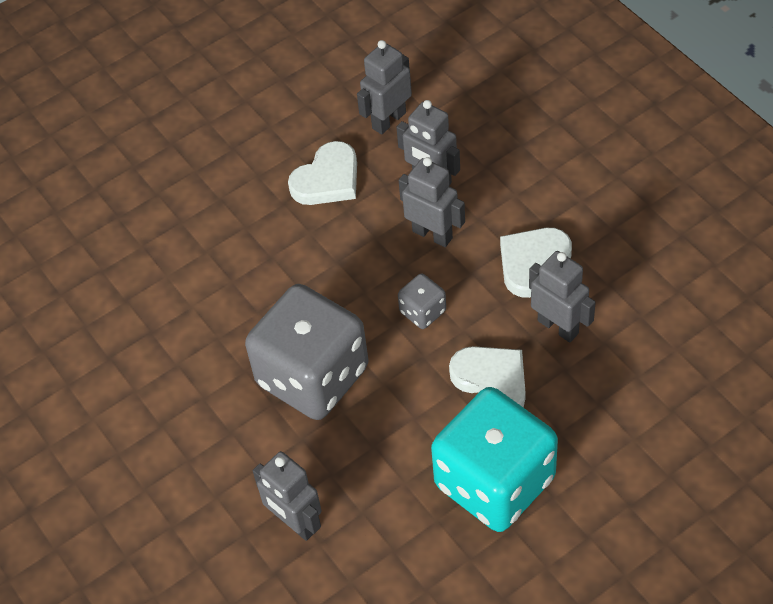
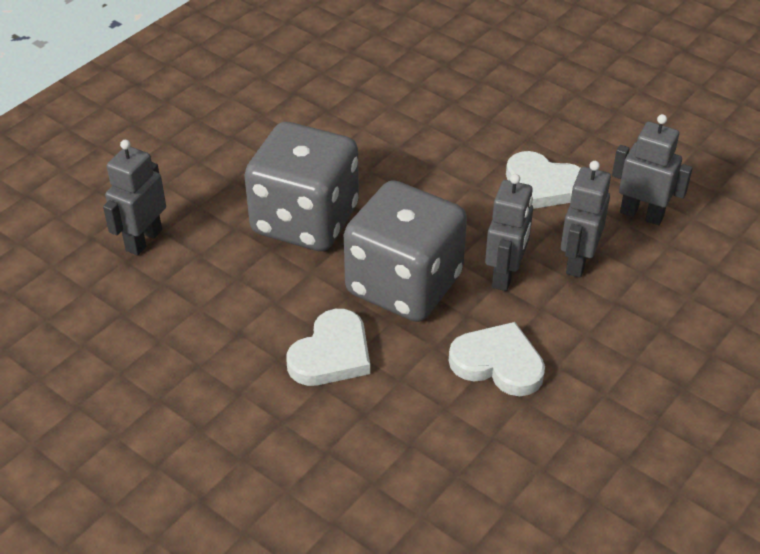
camera: 70 degrees right, 10 degrees down
(422, 311) = (404, 285): grey dice -> grey dice, size x2.38
(494, 482) = (210, 376): turquoise dice -> none
(558, 327) = (418, 399): grey robot -> none

